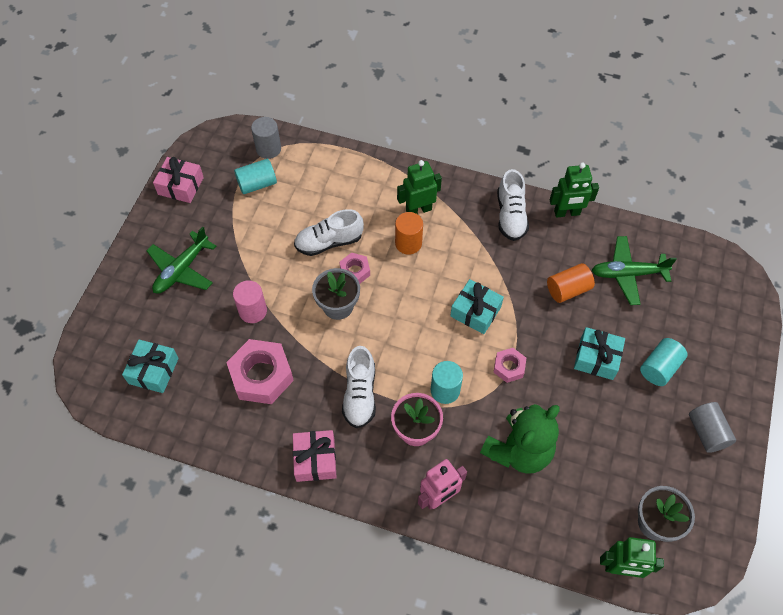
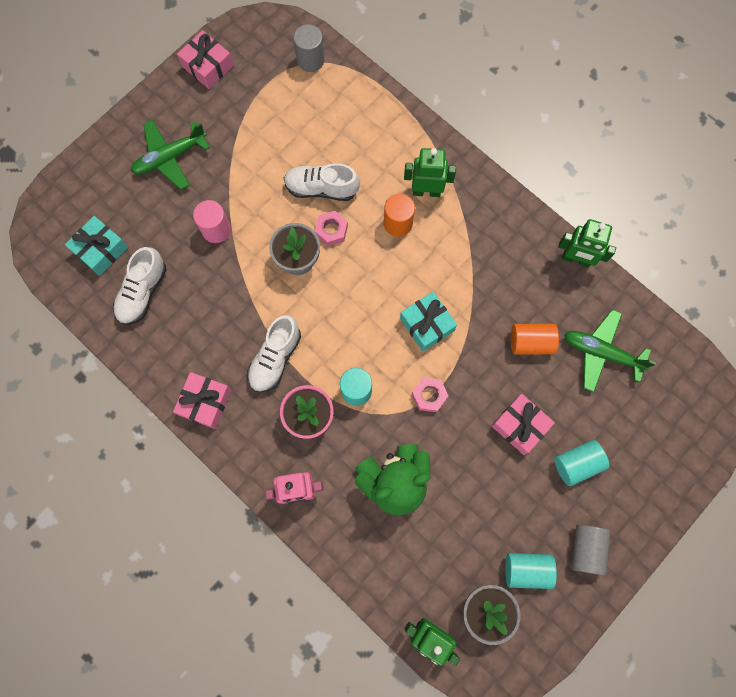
camera: 25 degrees right, 15 degrees up
(257, 184) = (281, 95): turquoise cylinder -> turquoise cylinder (527, 570)
(261, 375) = (195, 299): pink nut -> none
(510, 216) = (516, 237): white shoe -> white shoe (143, 292)
(596, 358) = (520, 426): turquoise gift -> pink gift

